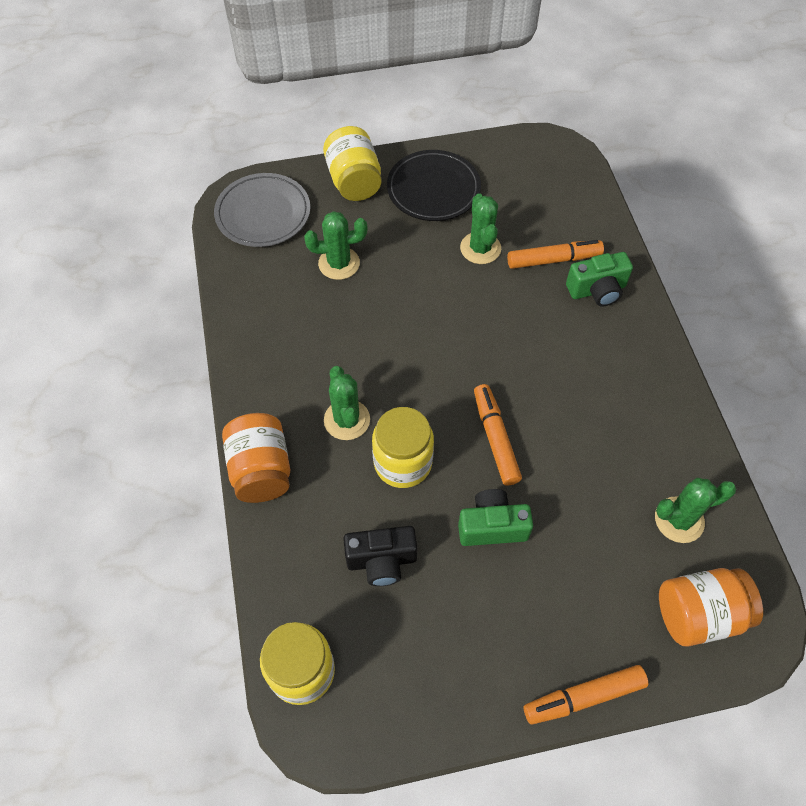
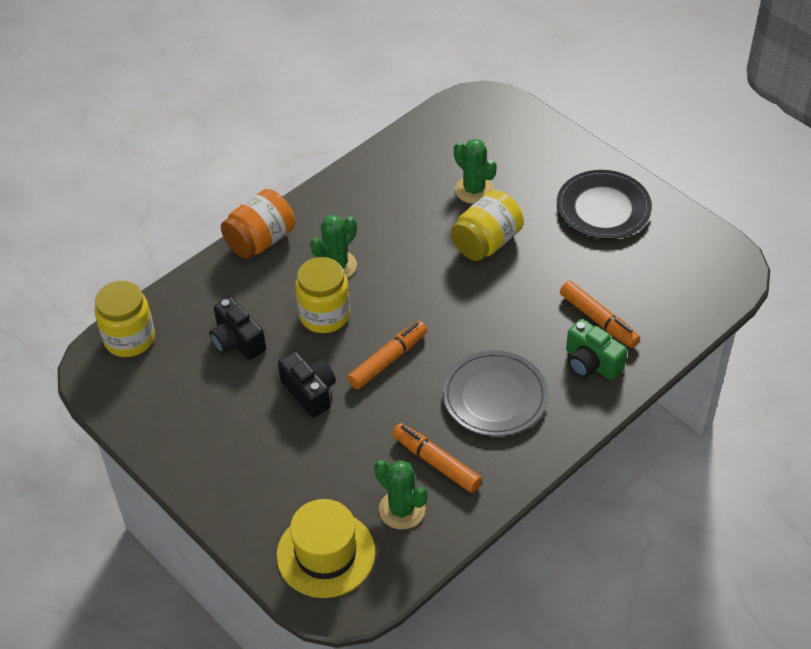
camera: 60 degrees right, 10 degrees down
(263, 214) = (483, 123): grey plate -> grey plate (494, 397)
(354, 181) = (565, 157): yellow jar -> yellow jar (486, 242)
(480, 248) = (567, 267): green cactus -> none
(492, 526) = (310, 392): green camera -> black camera
(583, 697) = (211, 506): orange marker -> orange marker (436, 462)
(698, 614) = (326, 554): orange jar -> yellow hat

